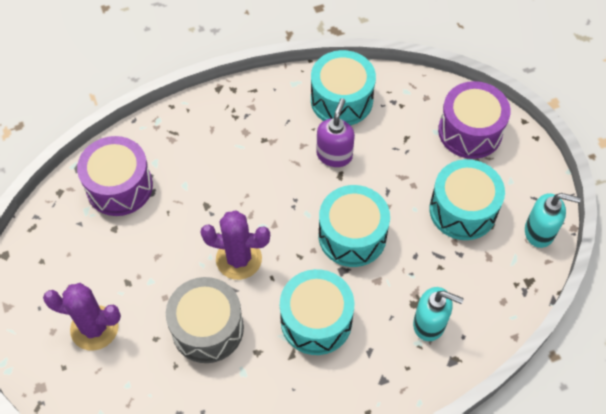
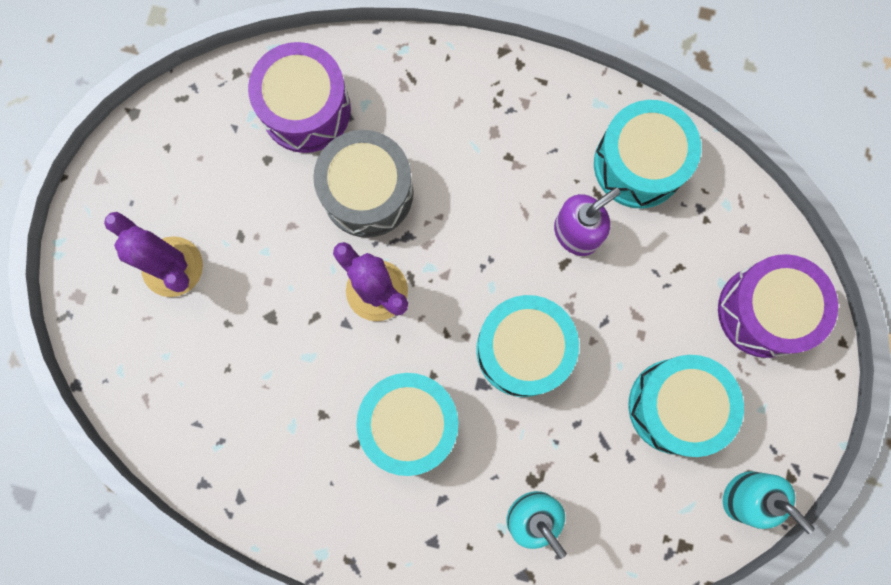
camera: 35 degrees right, 20 degrees up
(207, 328) = (288, 350): grey drum -> grey drum (367, 193)

